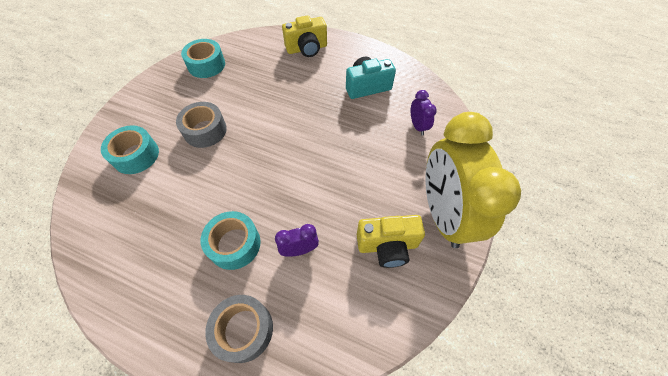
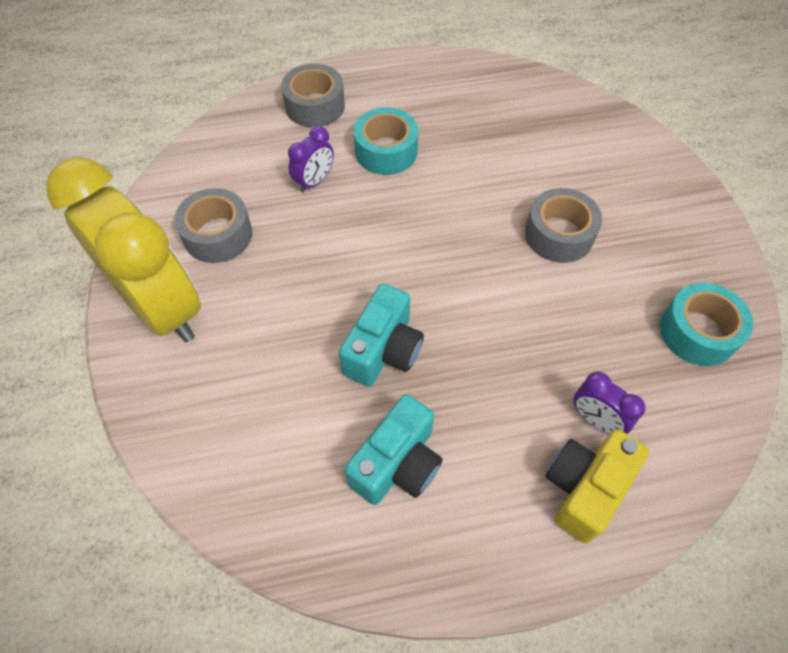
camera: 145 degrees right, 0 degrees up
(136, 155) = (595, 163): turquoise tape -> none
(339, 127) = (383, 350): none -> turquoise camera
(387, 246) = (218, 235): yellow camera -> grey tape
(417, 126) = (259, 430): purple clock -> purple clock (595, 420)

